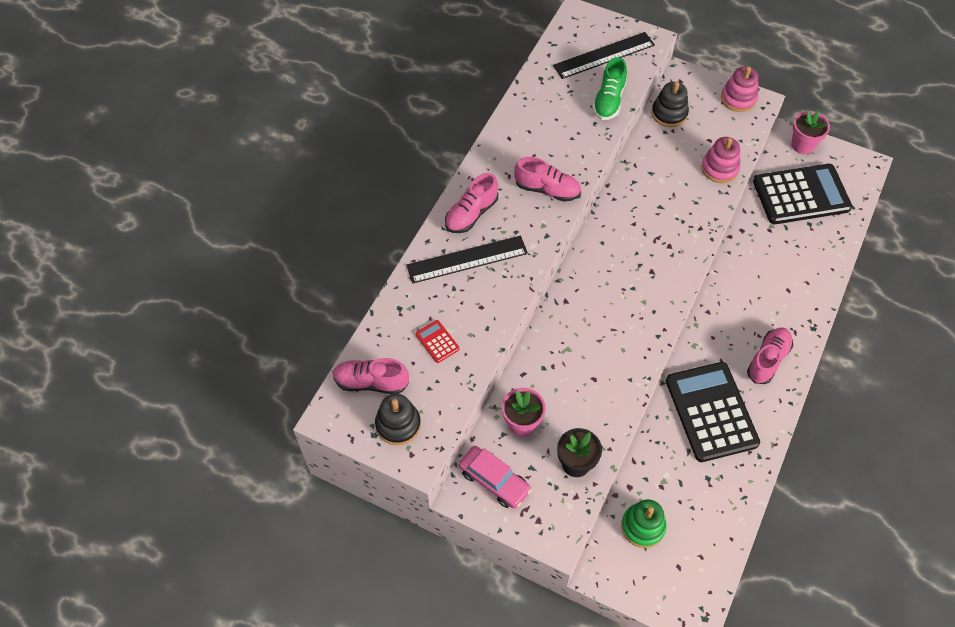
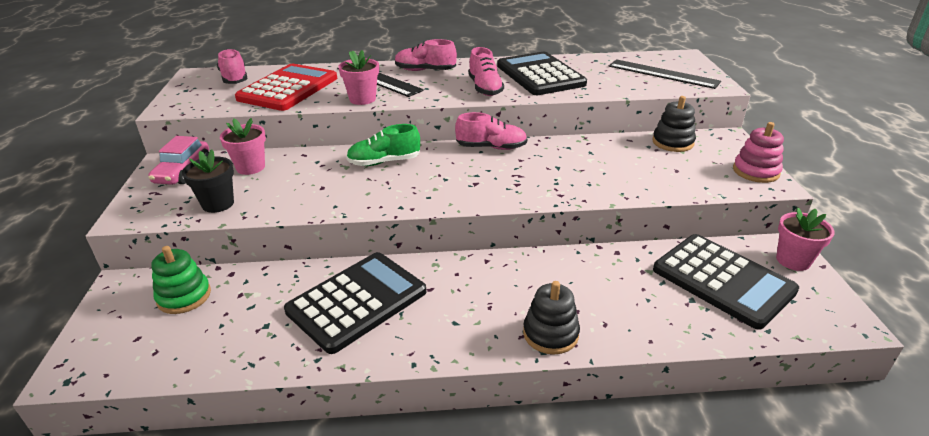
camera: 60 degrees right, 25 degrees down
(398, 424) = (199, 95): black stacking toy -> black stacking toy (550, 334)
(437, 341) = (288, 88): red calculator -> red calculator, size x2.46
(508, 290) = (362, 99): none -> pink flower pot
(546, 136) = (540, 75): none -> black calculator
(609, 100) = (618, 87): green shoe -> green shoe (384, 162)
(719, 168) = (650, 185): pink stacking toy -> none
(767, 360) = (461, 324): pink shoe -> pink shoe (491, 147)

